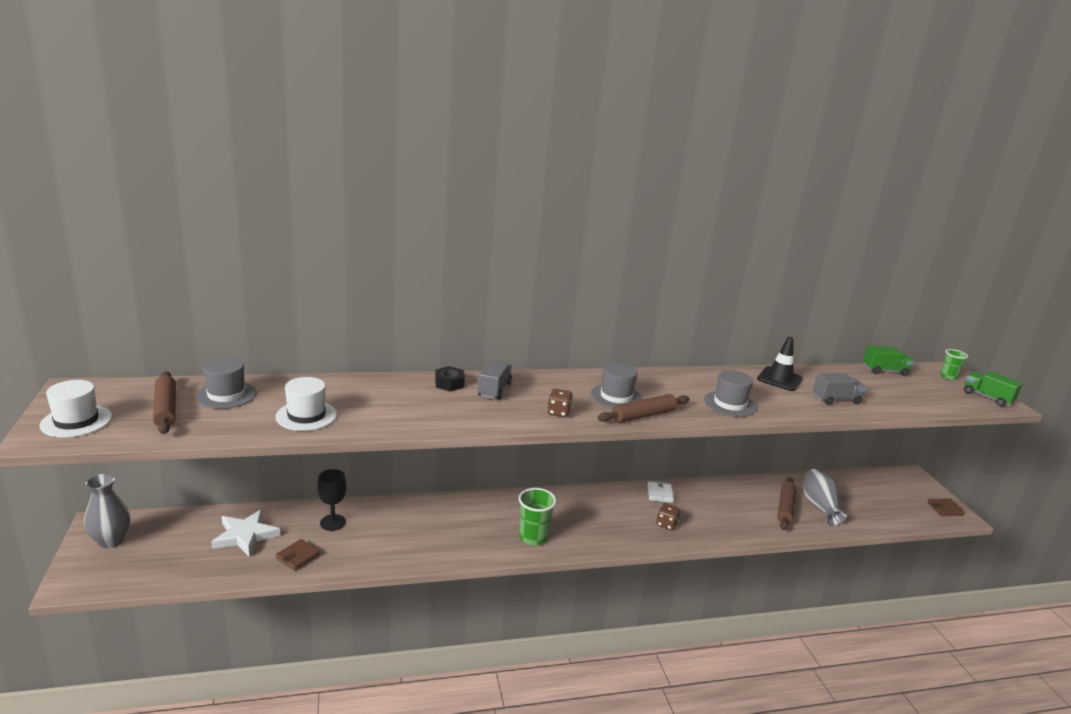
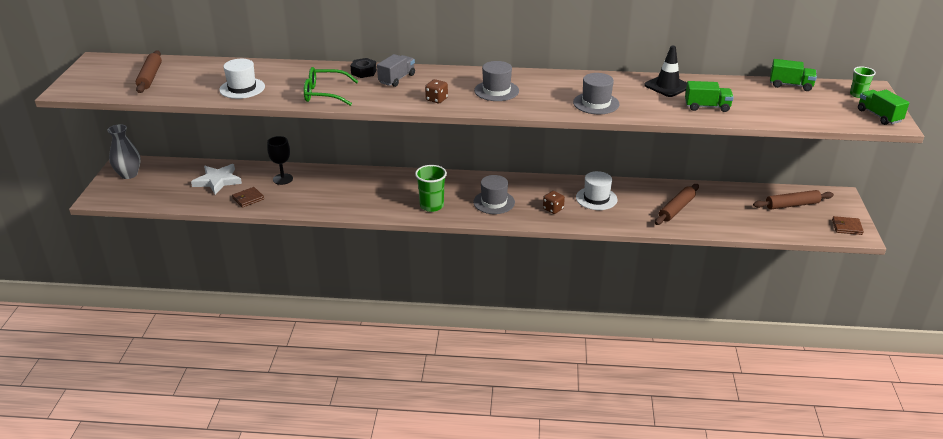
camera: 20 degrees right, 10 degrees up
(76, 421) = (91, 81): white hat -> white hat (596, 198)
(226, 395) = (194, 70): grey hat -> grey hat (494, 202)
(420, 415) = (325, 94): none -> green glasses
(643, 415) = (507, 107): brown rolling pin -> brown rolling pin (792, 205)
(659, 493) = (564, 185): white wallet -> none
(819, 506) = (712, 211): grey vase -> none
(836, 400) = (707, 107): grey truck -> green truck

